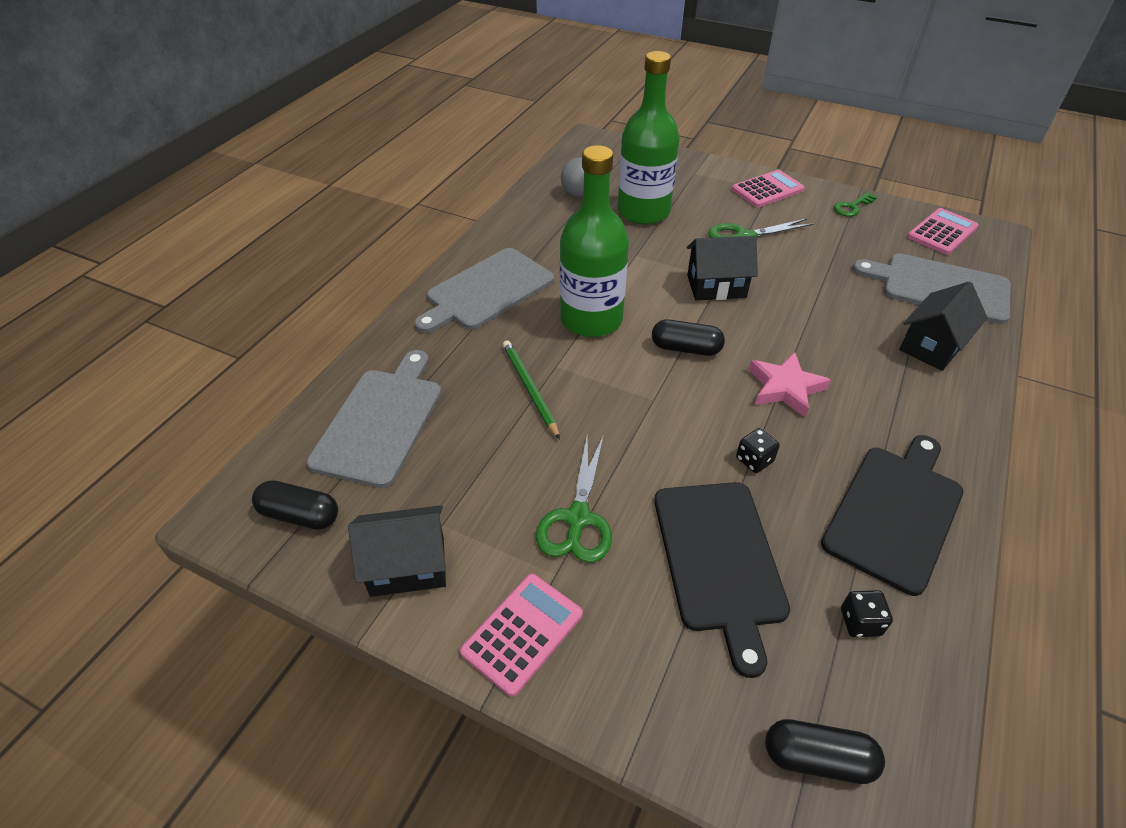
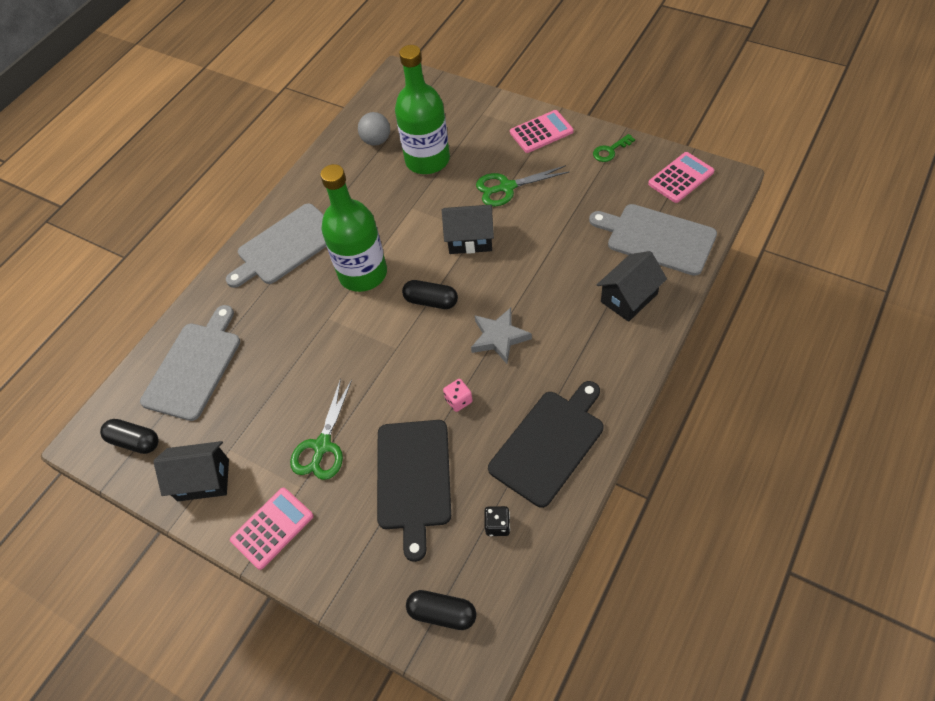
camera: 10 degrees right, 10 degrees up
(529, 389) = (305, 338): green pencil -> none
(754, 460) = (458, 400): black dice -> pink dice
(785, 388) = (499, 338): pink star -> grey star

